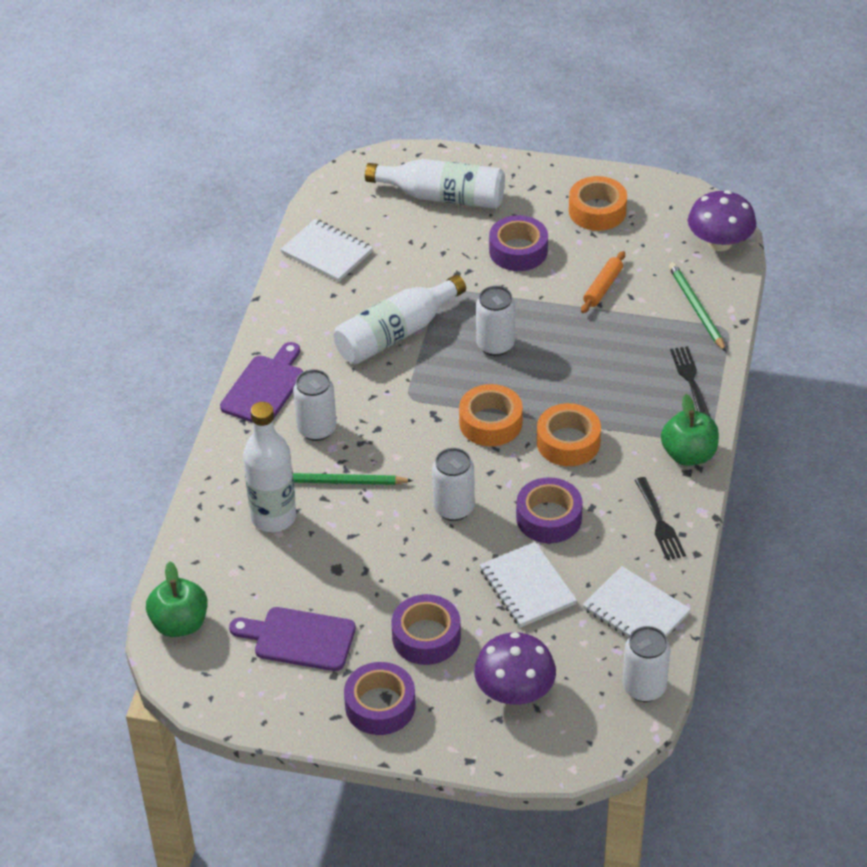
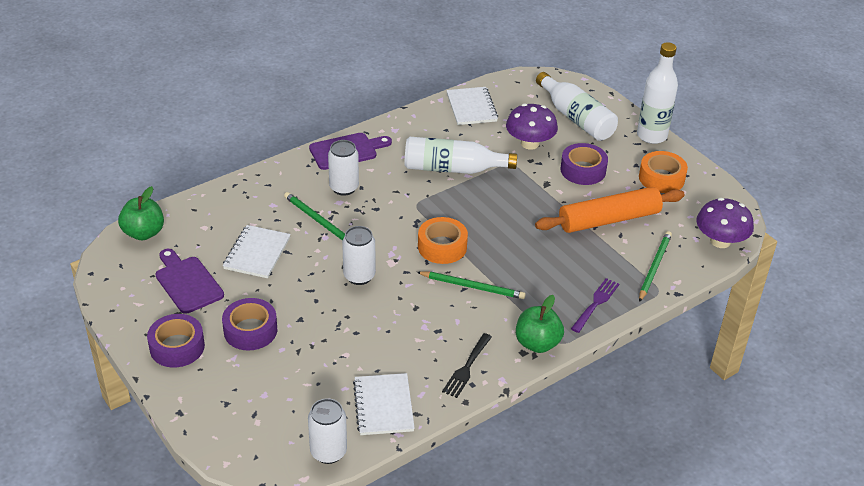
camera: 40 degrees right, 5 degrees down
(273, 517) = (261, 215): white bottle -> white bottle (651, 136)
(495, 345) = (501, 209): white can -> none
(514, 691) = (255, 395): purple mushroom -> purple mushroom (530, 143)
(527, 587) = (341, 346): white notebook -> white notebook (257, 253)
(549, 518) = (405, 318): purple tape -> none
(568, 442) = (472, 287): orange tape -> green pencil
(603, 287) = (609, 219): orange rolling pin -> orange rolling pin, size x2.08
(690, 380) = (596, 303): black fork -> purple fork

